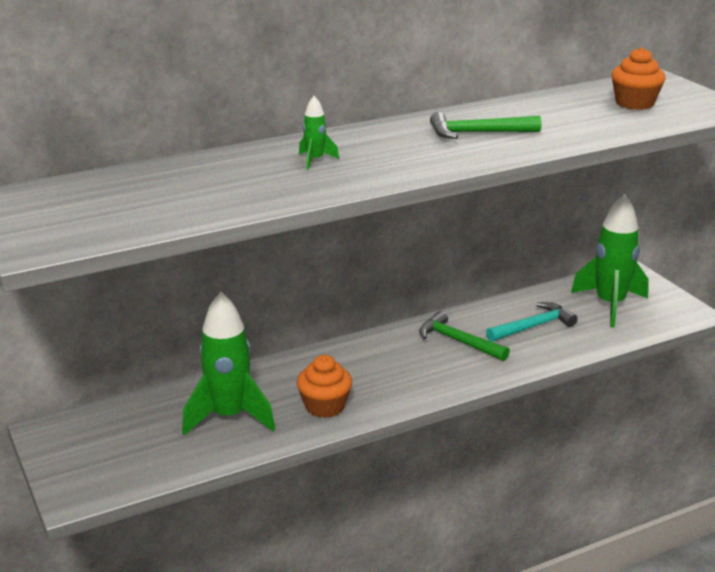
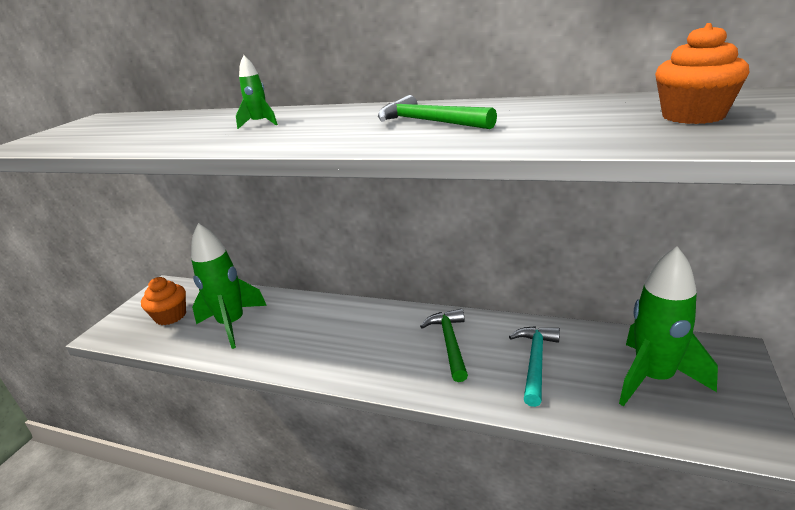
camera: 50 degrees right, 0 degrees up
(324, 406) = (284, 347): orange cupcake -> orange cupcake (171, 316)
(533, 326) = (535, 362): turquoise hammer -> turquoise hammer turned 90 degrees counterclockwise

